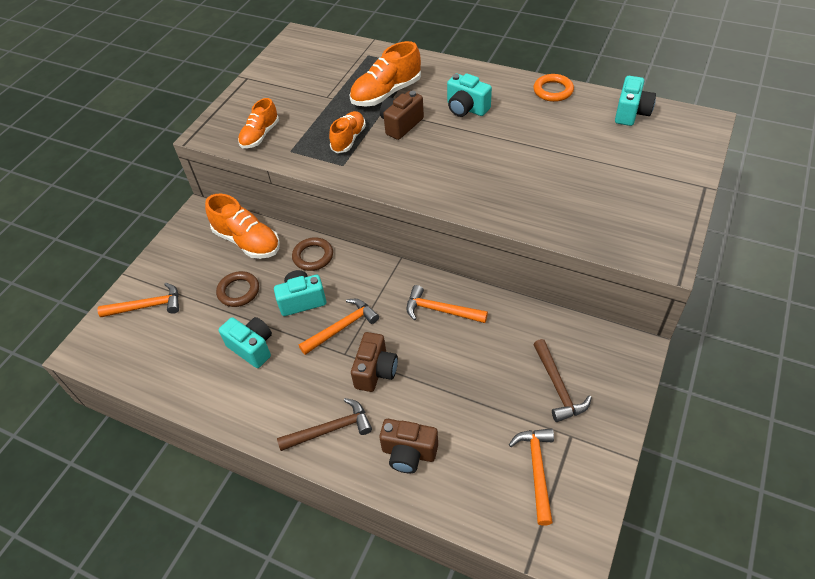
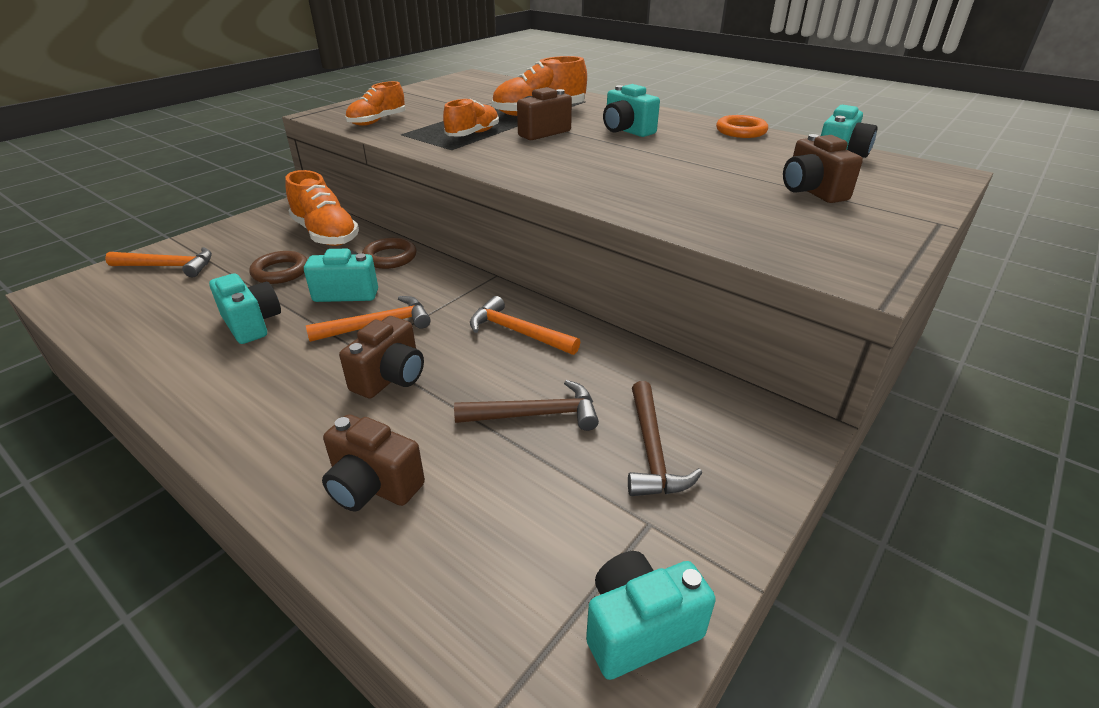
camera: 10 degrees right, 15 degrees down
(330, 429) = (281, 430): brown hammer -> brown hammer (535, 415)
(537, 470) = (570, 561): orange hammer -> none
(583, 497) = (639, 628): none -> turquoise camera
(619, 167) = (811, 191): none -> brown camera

